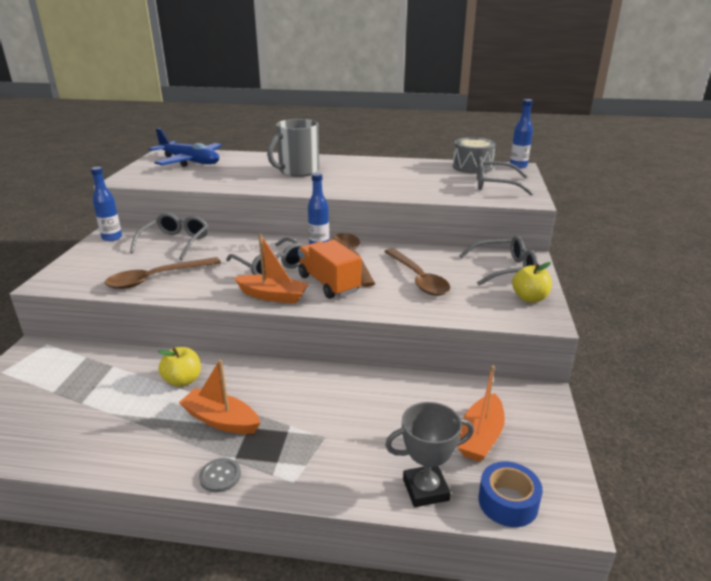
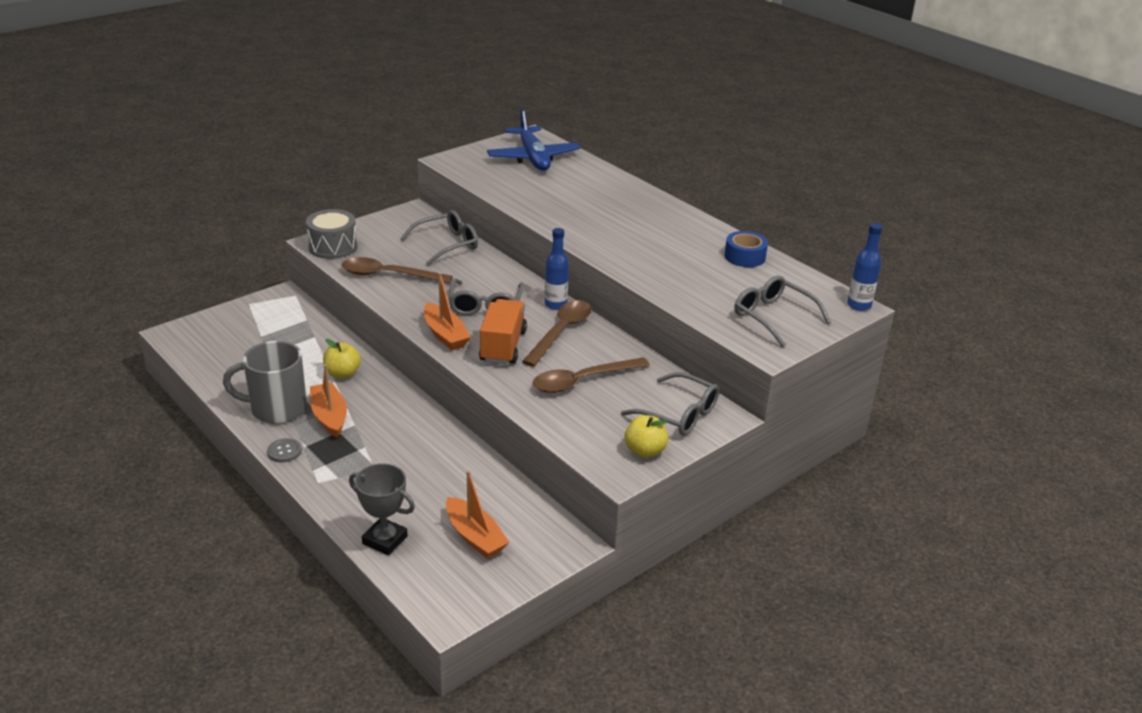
camera: 40 degrees right, 5 degrees up
(112, 238) = (408, 217): blue bottle -> none
(298, 171) = (608, 212): grey mug -> grey mug (276, 409)
(418, 279) = (582, 381): brown spoon -> brown spoon turned 45 degrees clockwise
(472, 167) = (800, 283): grey drum -> grey drum (333, 247)
(480, 436) = (475, 536): orange boat -> orange boat turned 105 degrees counterclockwise
(508, 502) = (422, 582): blue tape -> blue tape (744, 257)

